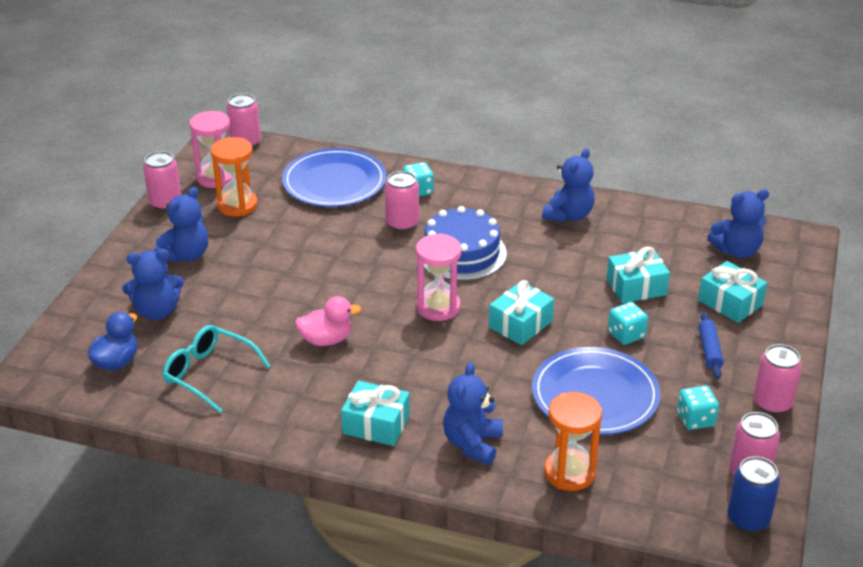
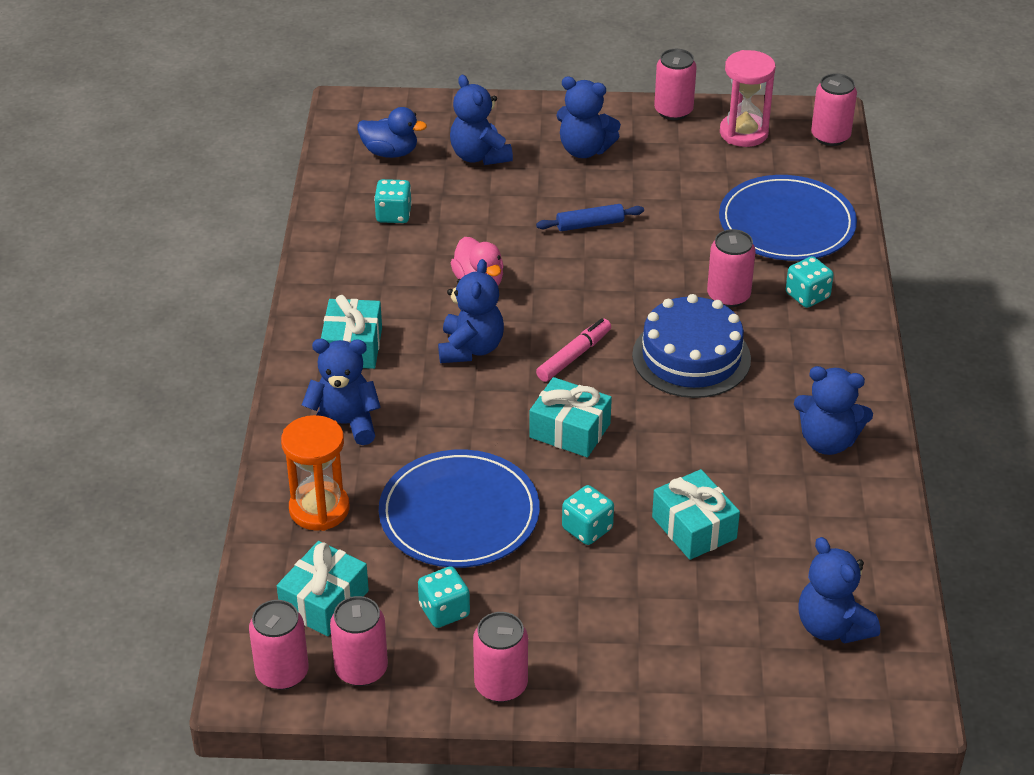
camera: 75 degrees right, 5 degrees up
(208, 374) = (393, 215): turquoise glasses -> turquoise dice
(237, 205) = (697, 162): orange hourglass -> none
(406, 358) = (470, 348): none -> blue teddy bear
(438, 307) = (573, 356): pink hourglass -> pink marker
(709, 350) = (587, 614): blue rolling pin -> blue rolling pin (590, 224)
(730, 303) = (701, 628): turquoise gift -> turquoise gift (324, 602)
(748, 519) = (282, 673): blue can -> pink can

